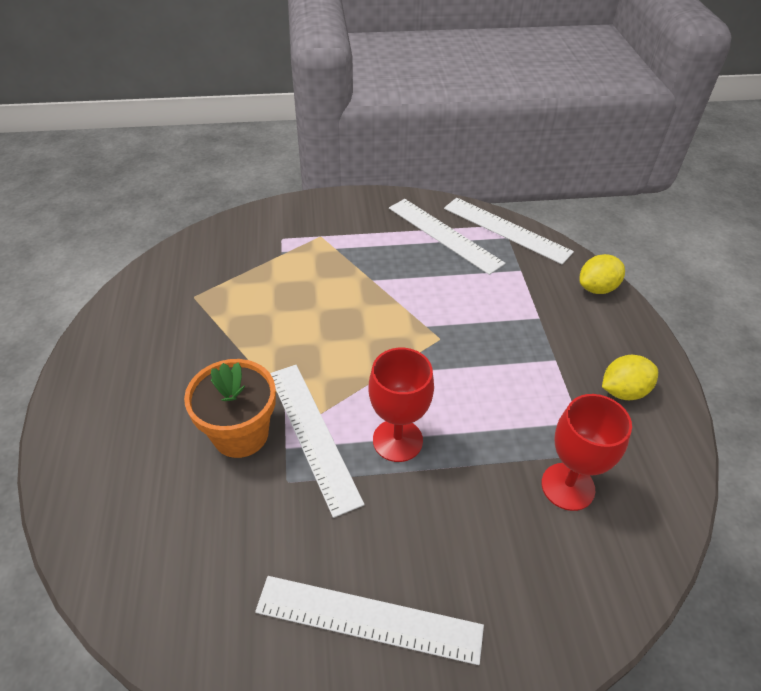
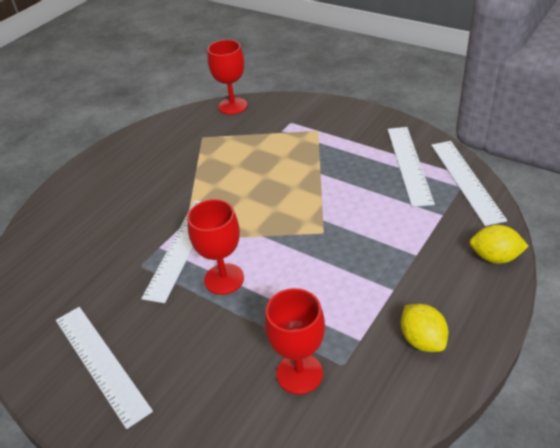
camera: 45 degrees right, 5 degrees down
(192, 245) = (232, 106): none -> red goblet
(240, 434) = (145, 226): orange flower pot -> none
(623, 391) = (422, 340): yellow lemon -> yellow lemon turned 45 degrees clockwise

